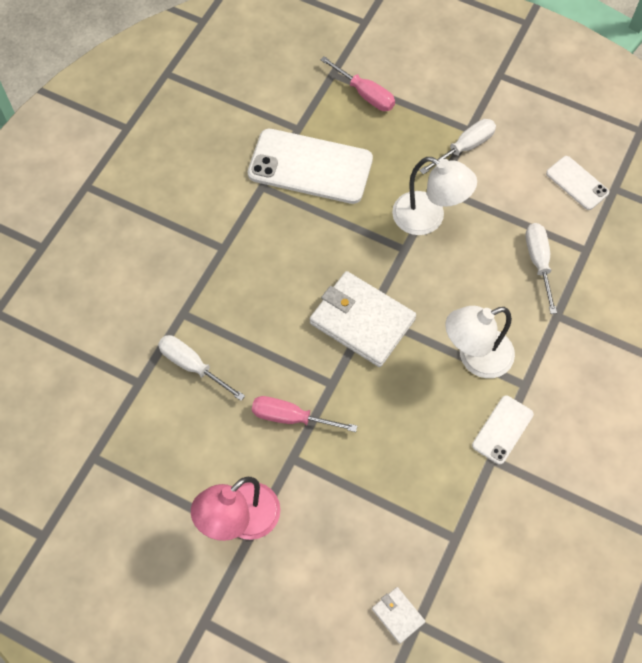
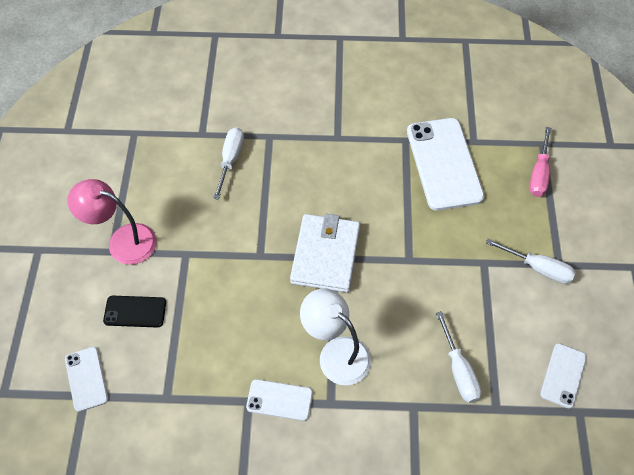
camera: 65 degrees right, 5 degrees down
(290, 417) = (218, 239): pink screwdriver -> none
(339, 537) = (135, 311): none -> black phone
(398, 615) = (86, 379): white wallet -> white phone
(428, 218) = (449, 266): white lamp -> none
(538, 262) = (459, 371): white screwdriver -> white screwdriver turned 105 degrees clockwise

